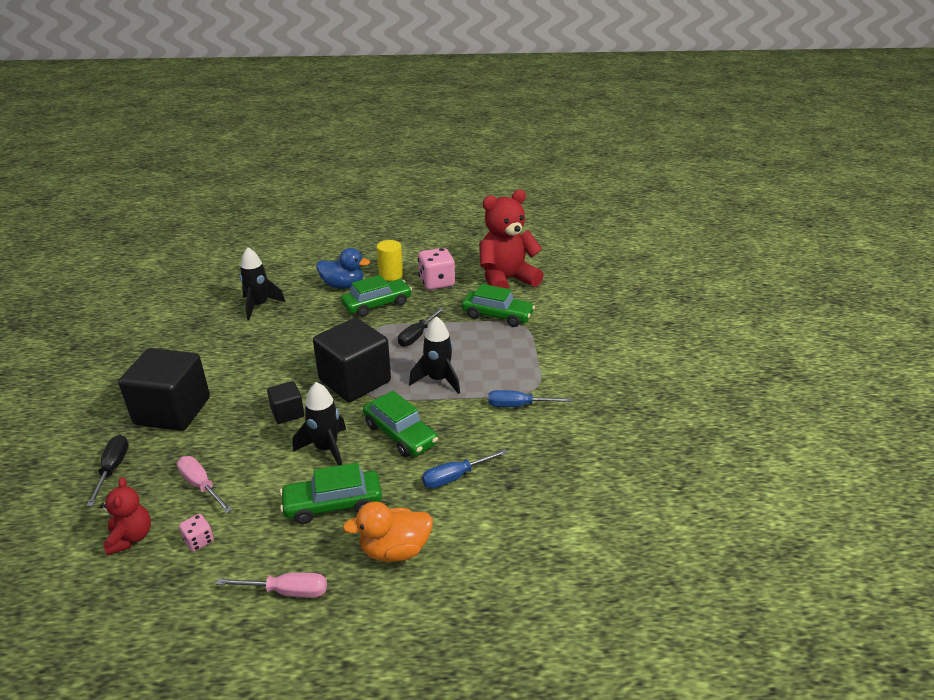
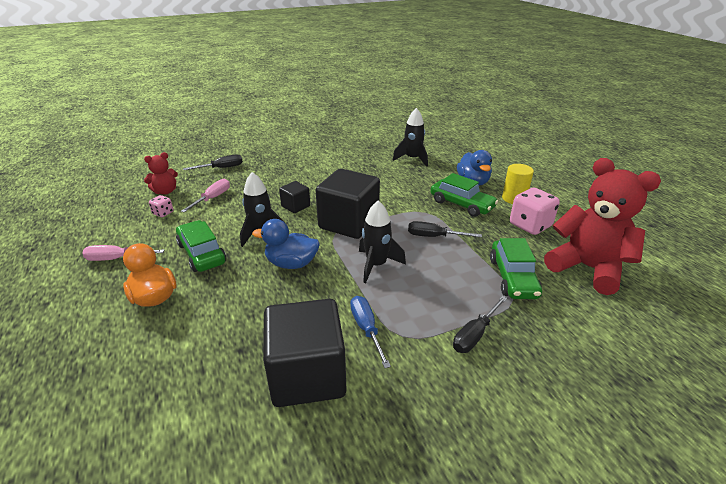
camera: 70 degrees right, 0 degrees up
(173, 411) = (279, 167): black cube -> black cube (307, 375)
(287, 591) = (116, 259): pink screwdriver -> pink screwdriver turned 105 degrees clockwise
(400, 434) = (291, 263): green car -> blue duck
(455, 477) = (245, 309): blue screwdriver -> none
(549, 354) = (475, 335): none -> black screwdriver

